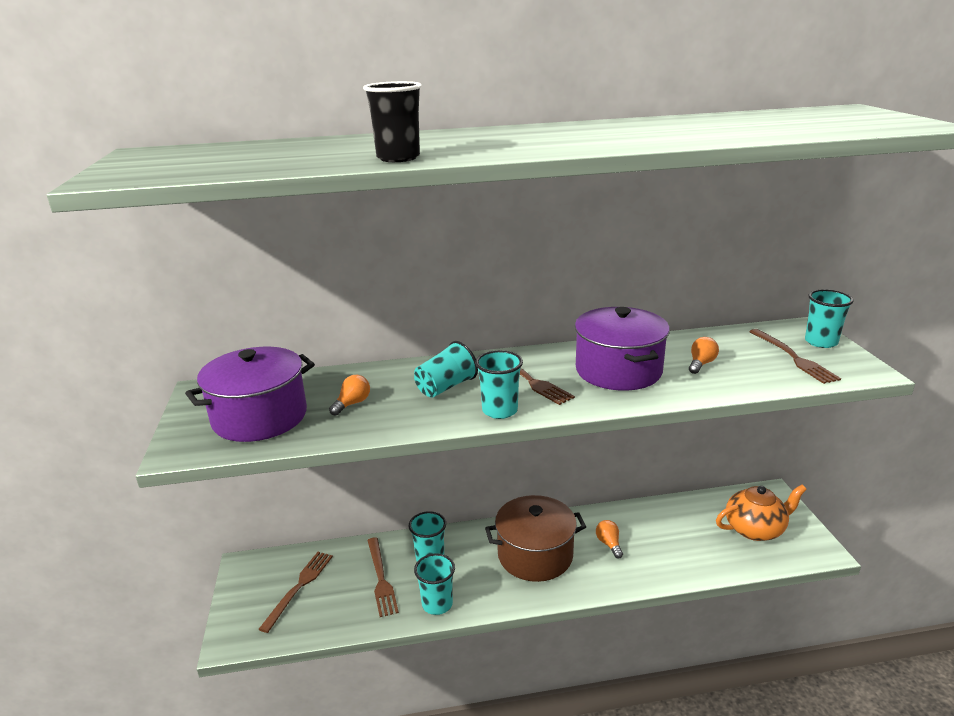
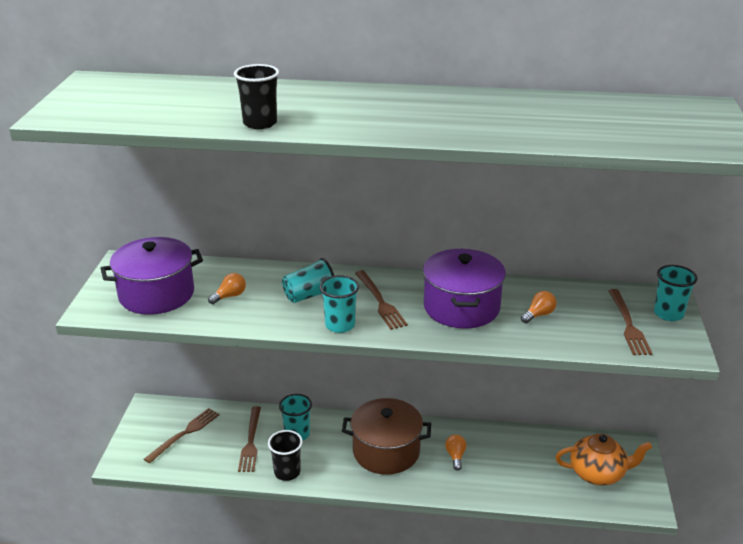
camera: 15 degrees right, 5 degrees up
(437, 604) = (287, 472): turquoise cup -> black cup

